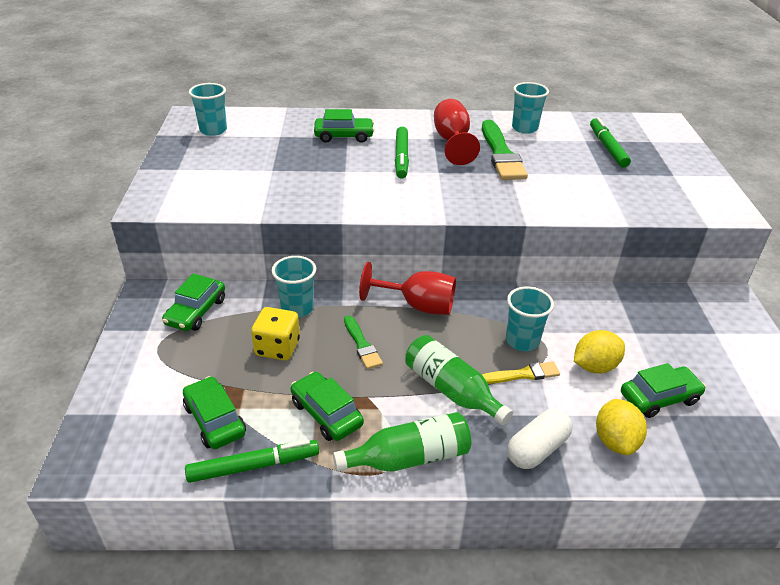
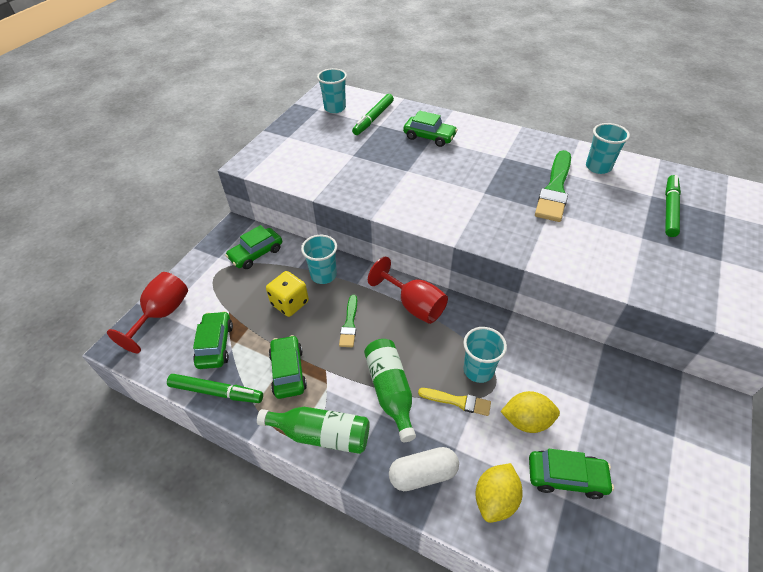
camera: 30 degrees right, 10 degrees up
(401, 157) = (462, 170): green marker -> green marker (373, 118)
(452, 142) = (518, 165): red goblet -> red goblet (162, 314)

